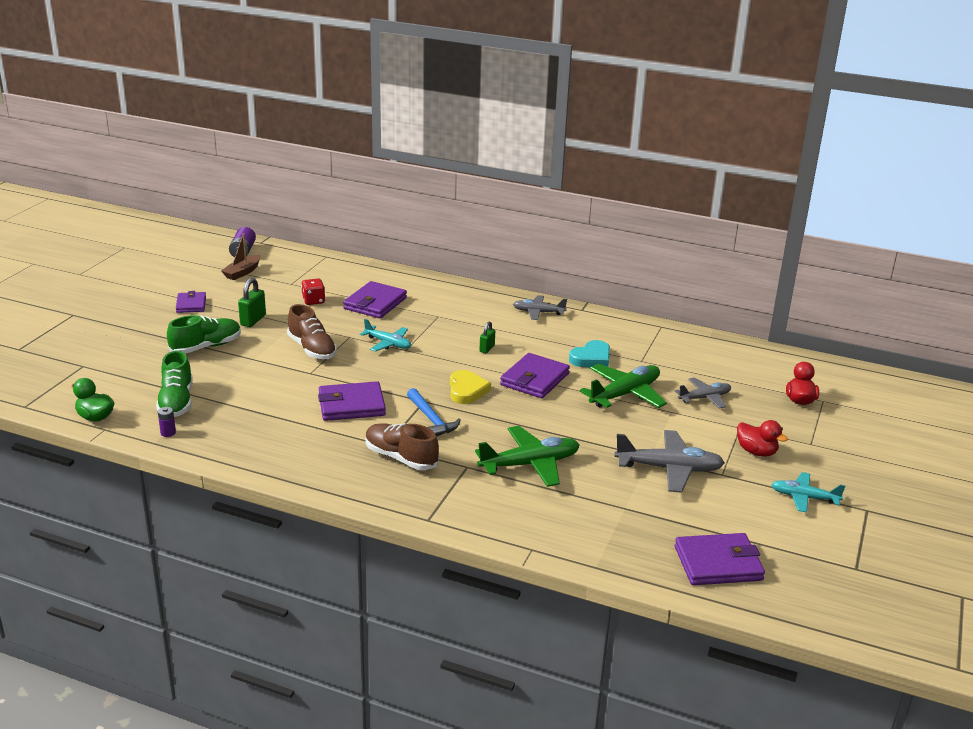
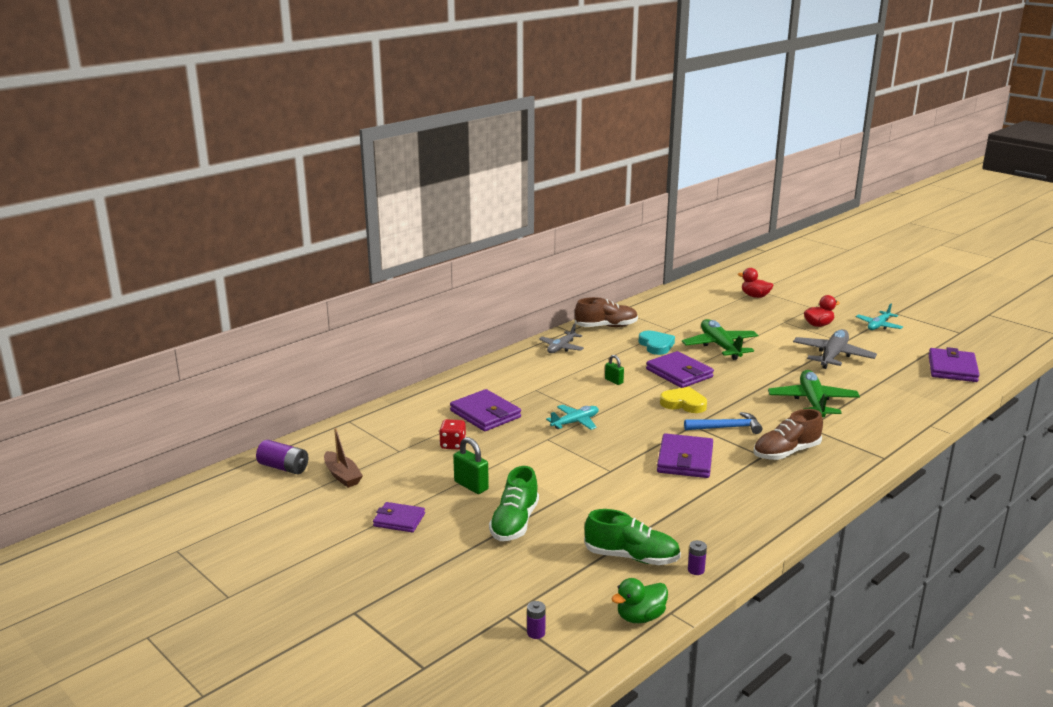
camera: 65 degrees left, 5 degrees down
(65, 380) = (536, 633): none -> purple battery
(206, 347) = (514, 523): green shoe -> green shoe turned 150 degrees counterclockwise
(312, 349) = (561, 462): brown shoe -> brown shoe (606, 326)
(704, 398) = (738, 322): grey plane -> none

